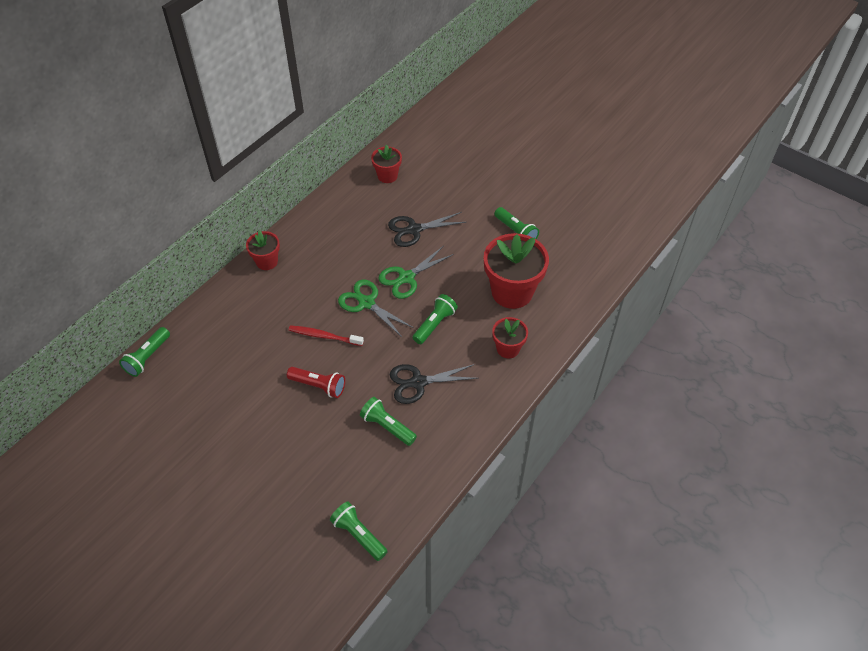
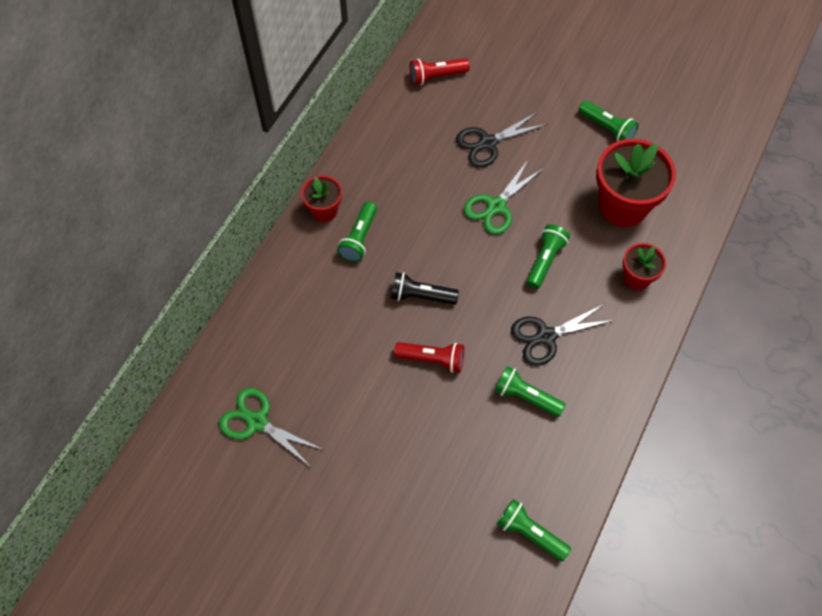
camera: 10 degrees left, 10 degrees up
(147, 357) = (218, 356): green flashlight -> green flashlight (359, 238)
(324, 336) = (421, 296): red toothbrush -> black flashlight
(366, 303) = (458, 246): green scissors -> green scissors (257, 422)
(387, 176) = (436, 76): red flower pot -> red flashlight

